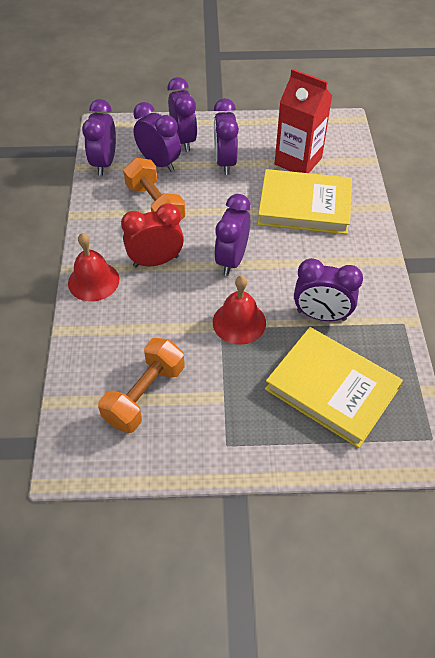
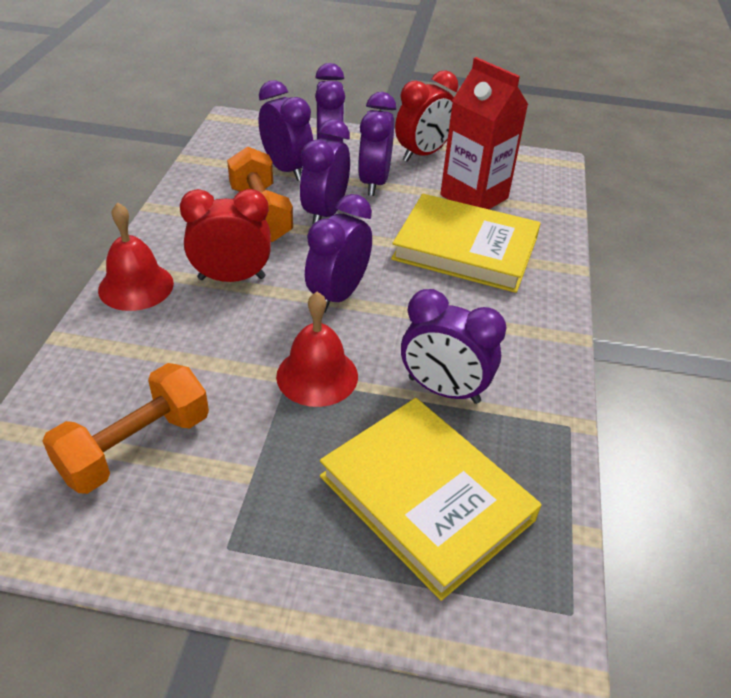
camera: 10 degrees right, 10 degrees down
(104, 163) = (216, 158): purple clock -> purple clock (325, 213)
(251, 130) = (423, 154): none -> red clock

